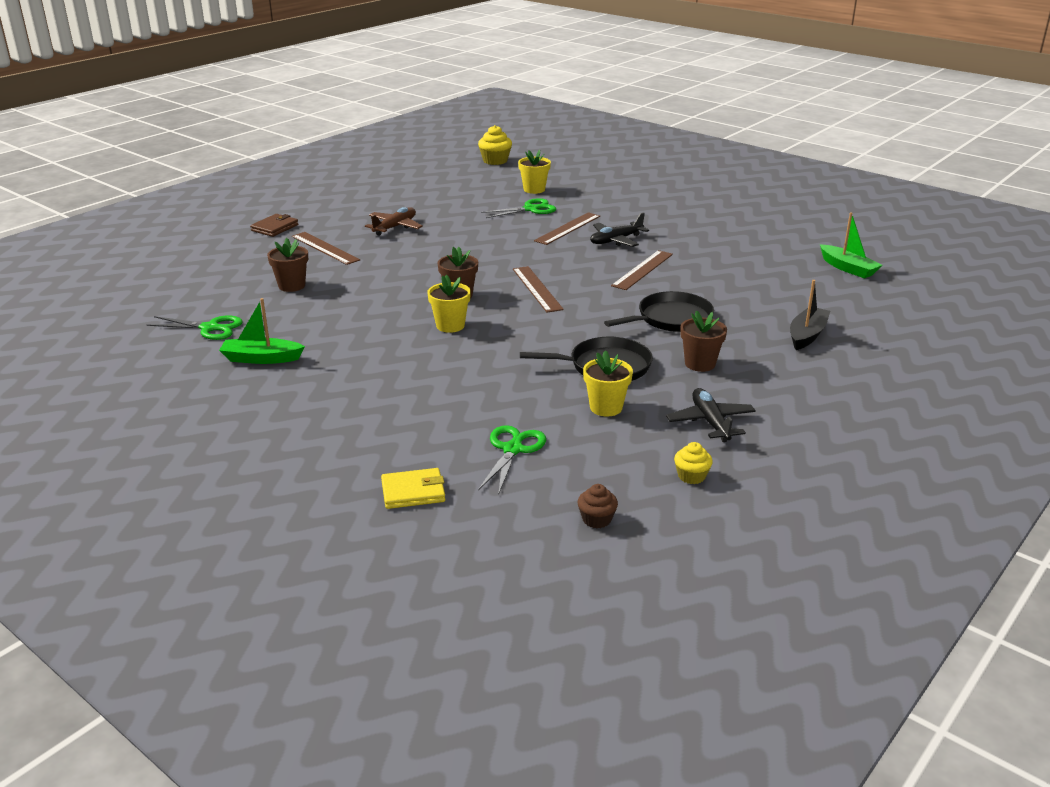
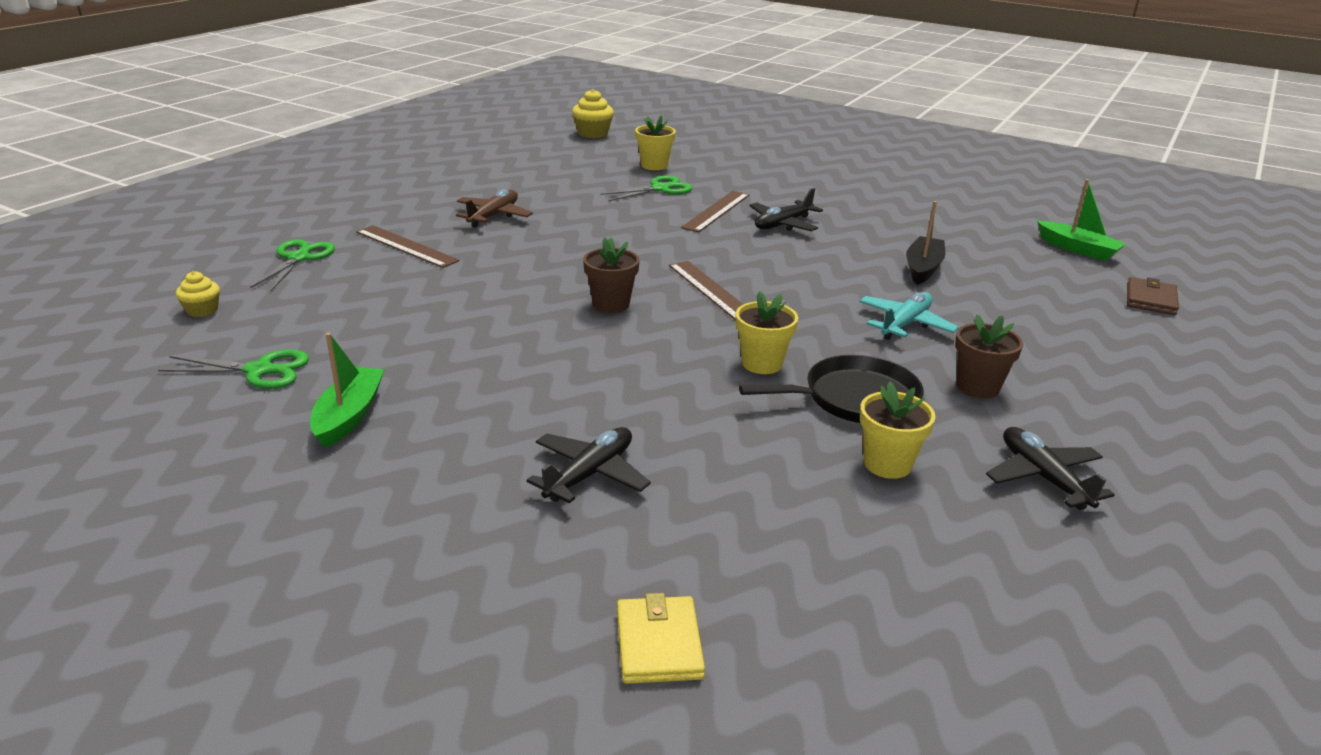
camera: 10 degrees left, 0 degrees up
(261, 358) = (349, 416): green boat -> green boat turned 105 degrees clockwise
(275, 228) = (330, 221): brown wallet -> brown wallet (1150, 300)
(292, 286) = (371, 301): brown flower pot -> none
(405, 401) = (590, 474): none -> black plane
(413, 492) = (659, 644): yellow wallet -> yellow wallet turned 75 degrees counterclockwise
(450, 326) = (615, 349): yellow flower pot -> yellow flower pot (762, 363)
(513, 449) = (785, 547): green scissors -> green scissors (298, 258)
(596, 519) = (973, 671): brown cupcake -> none
(642, 270) = (834, 260): brown ruler -> none
(671, 319) = (905, 324): black pan -> turquoise plane
(691, 476) = (1069, 573): yellow cupcake -> yellow cupcake (202, 310)
(807, 335) = (1087, 338): black boat -> black boat (923, 268)

